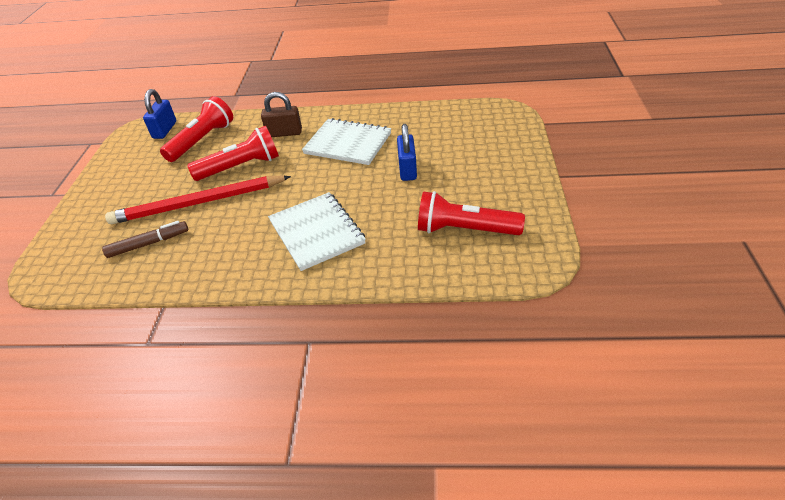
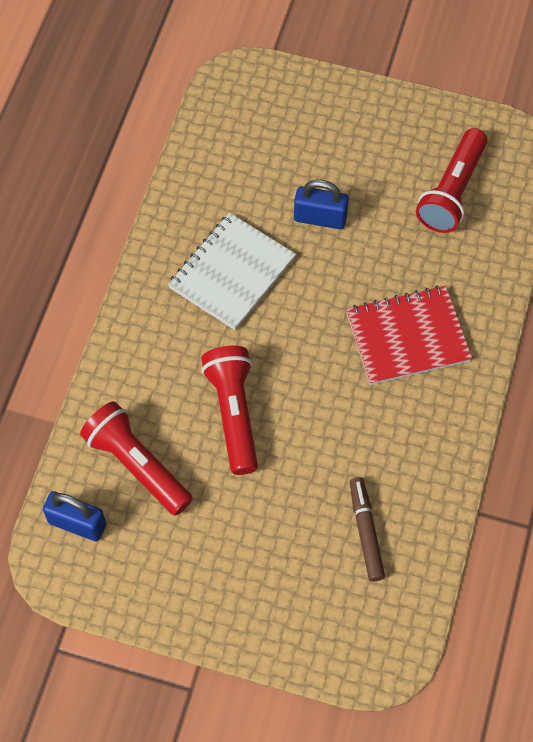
camera: 80 degrees left, 20 degrees up
(198, 203) = (300, 471): red pencil -> none
(284, 133) = (167, 349): brown padlock -> none
(317, 232) = (407, 337): white notebook -> red notebook

